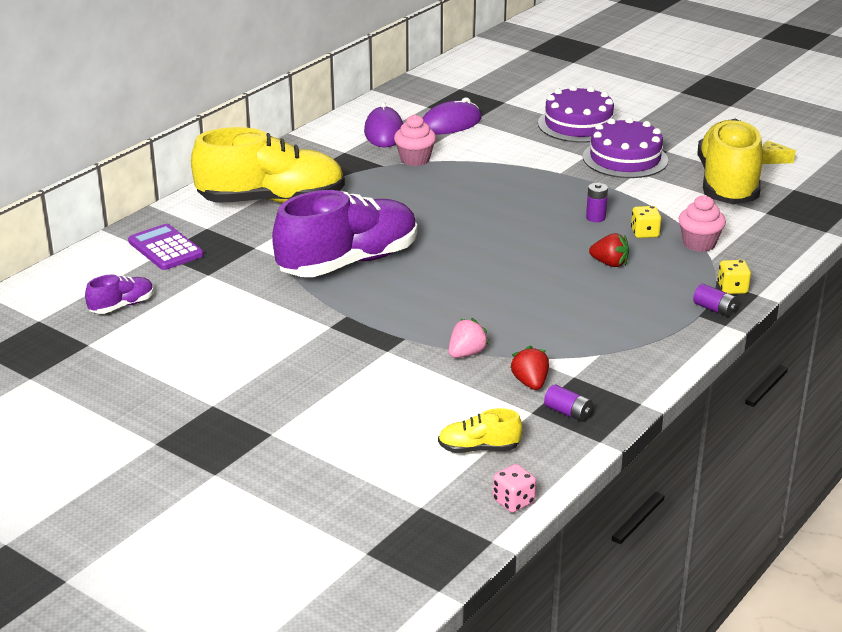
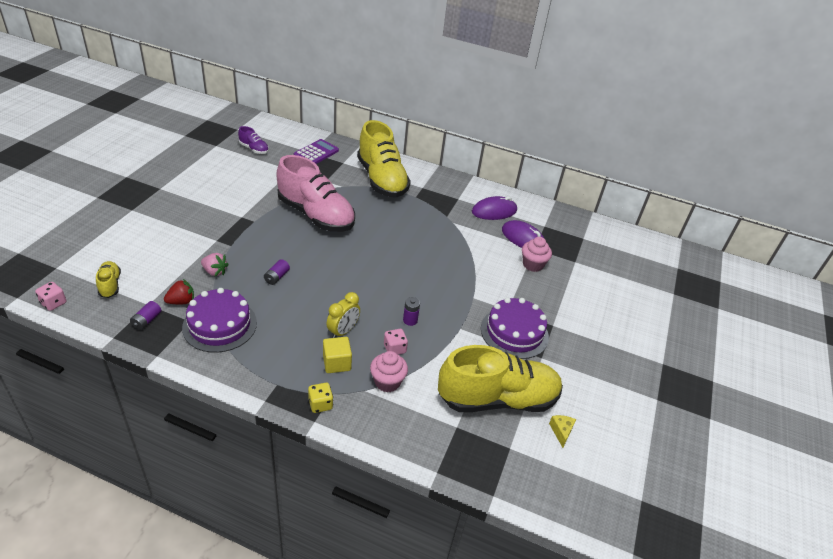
camera: 70 degrees right, 10 degrees up
(348, 262) = (316, 215): purple shoe -> pink shoe
(415, 159) = (461, 228): pink cupcake -> pink cupcake (533, 265)
(578, 124) = (559, 303): purple cake -> purple cake (220, 325)
(609, 263) = (343, 331): red strawberry -> yellow clock
(644, 233) = (394, 349): yellow dice -> pink dice
(665, 272) = (337, 363): none -> yellow cube
(714, 309) = (287, 393): purple battery -> purple battery (277, 277)

